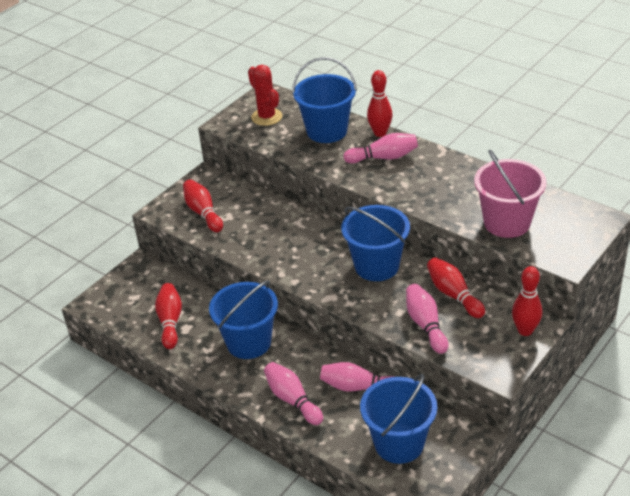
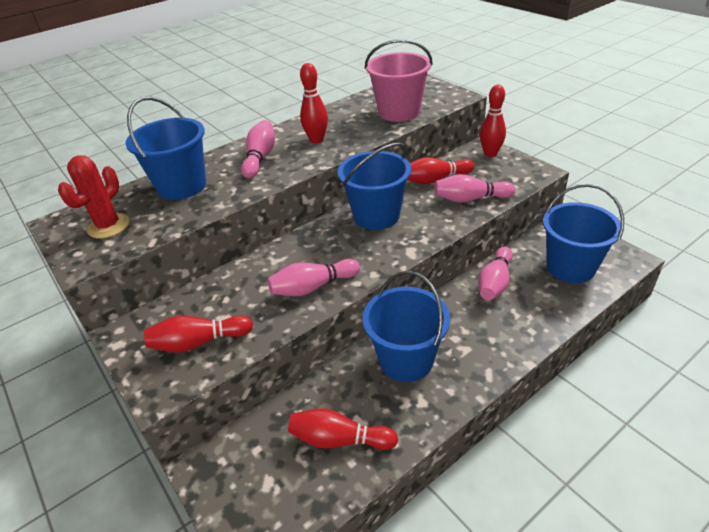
camera: 75 degrees left, 0 degrees up
(266, 117) = (108, 226): red cactus -> red cactus turned 45 degrees counterclockwise
(292, 400) = (505, 333): pink bowling pin -> pink bowling pin (313, 287)
(380, 133) = (218, 155): red bowling pin -> red bowling pin (316, 140)

